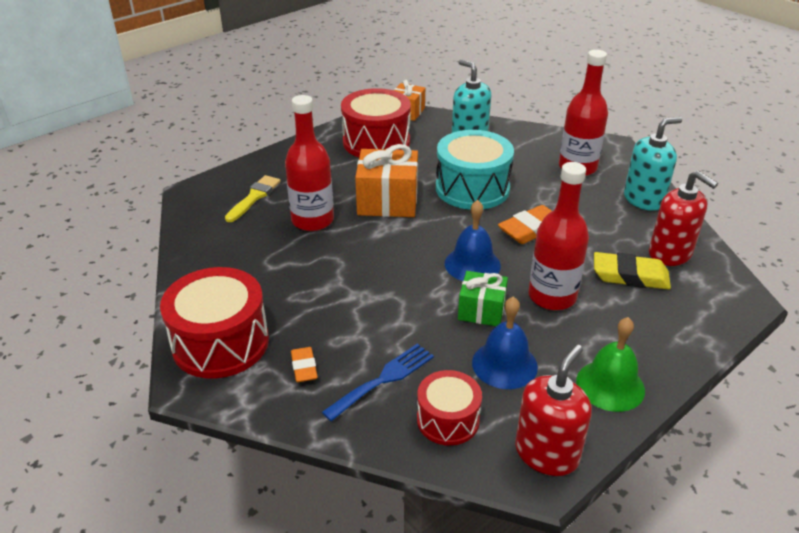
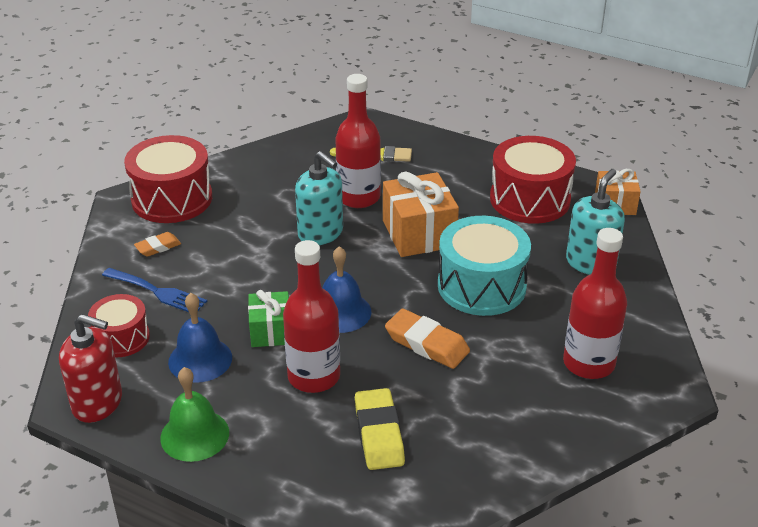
camera: 70 degrees right, 0 degrees up
(643, 199) = (551, 432): turquoise soap dispenser -> turquoise soap dispenser (320, 233)
(670, 254) = (442, 466): red soap dispenser -> none

